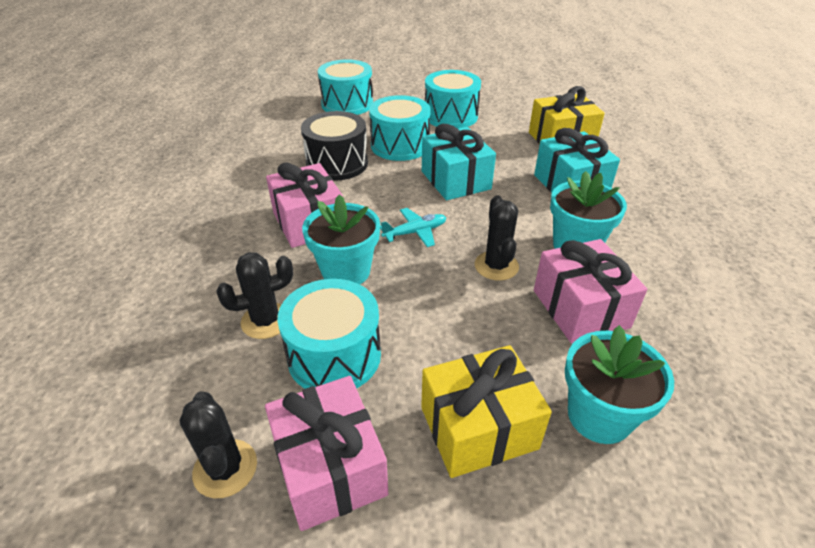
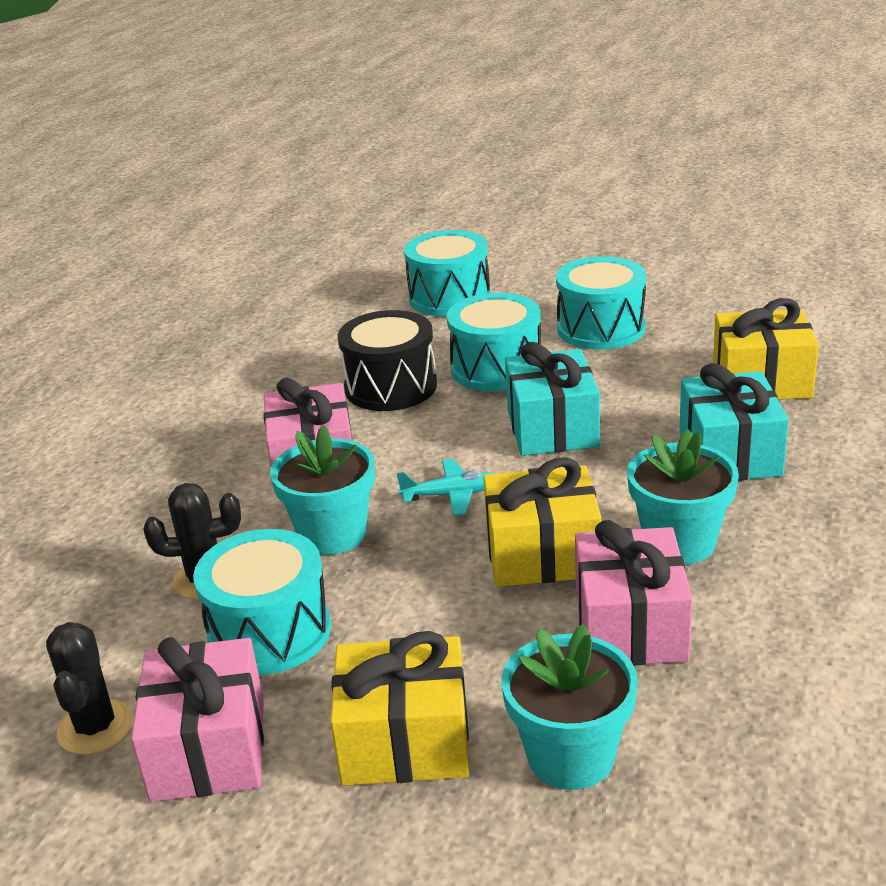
camera: 20 degrees right, 10 degrees down
(496, 266) = (542, 554): black cactus -> yellow gift

